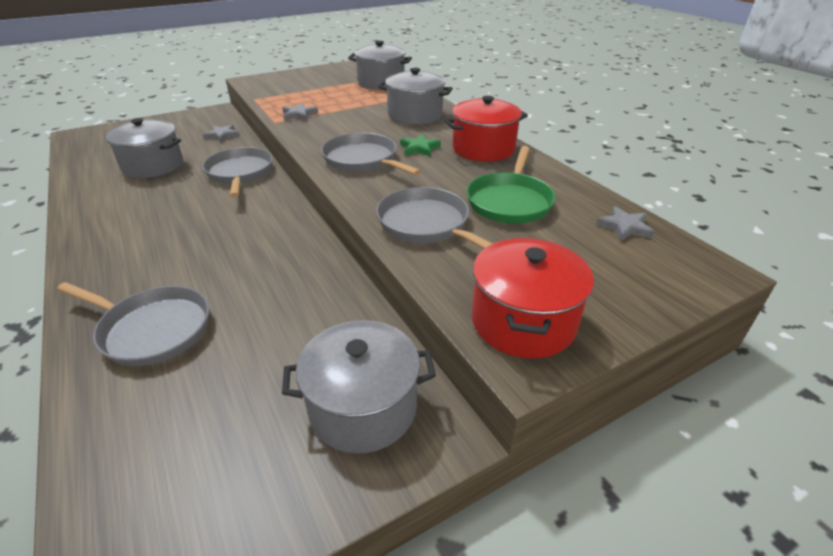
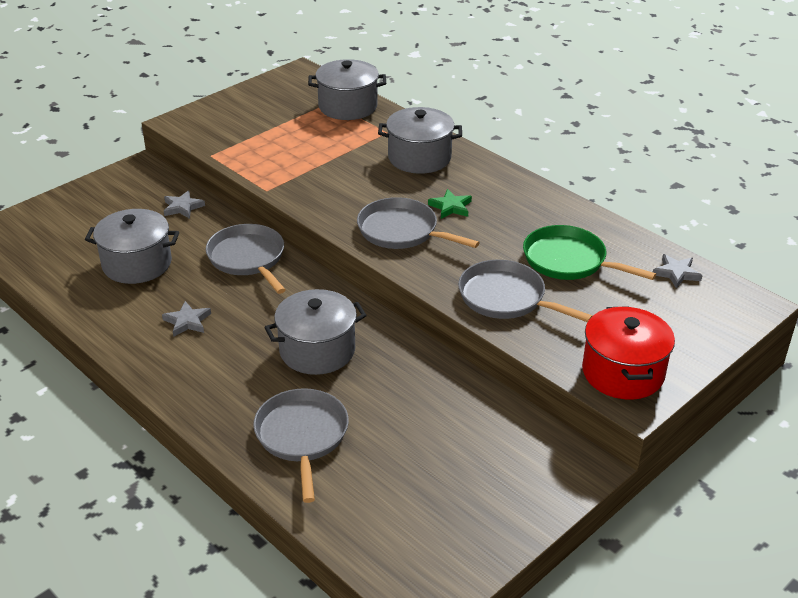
camera: 15 degrees left, 0 degrees up
(152, 329) = (302, 436): grey pan -> grey pan turned 105 degrees counterclockwise
(299, 115) = (286, 175): grey star -> grey star (187, 321)
(363, 407) = (519, 461): grey pot -> grey pot (317, 350)
(483, 149) = (516, 198): red pot -> none
(510, 201) = (569, 261): green pan -> green pan turned 120 degrees clockwise

